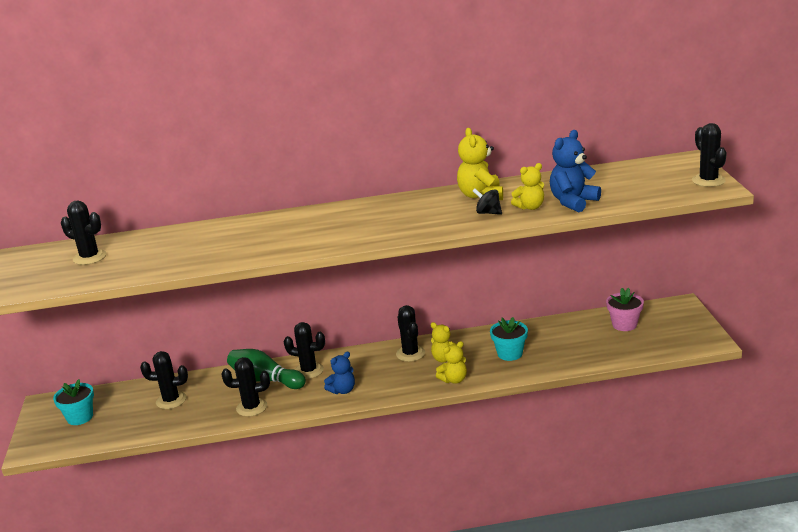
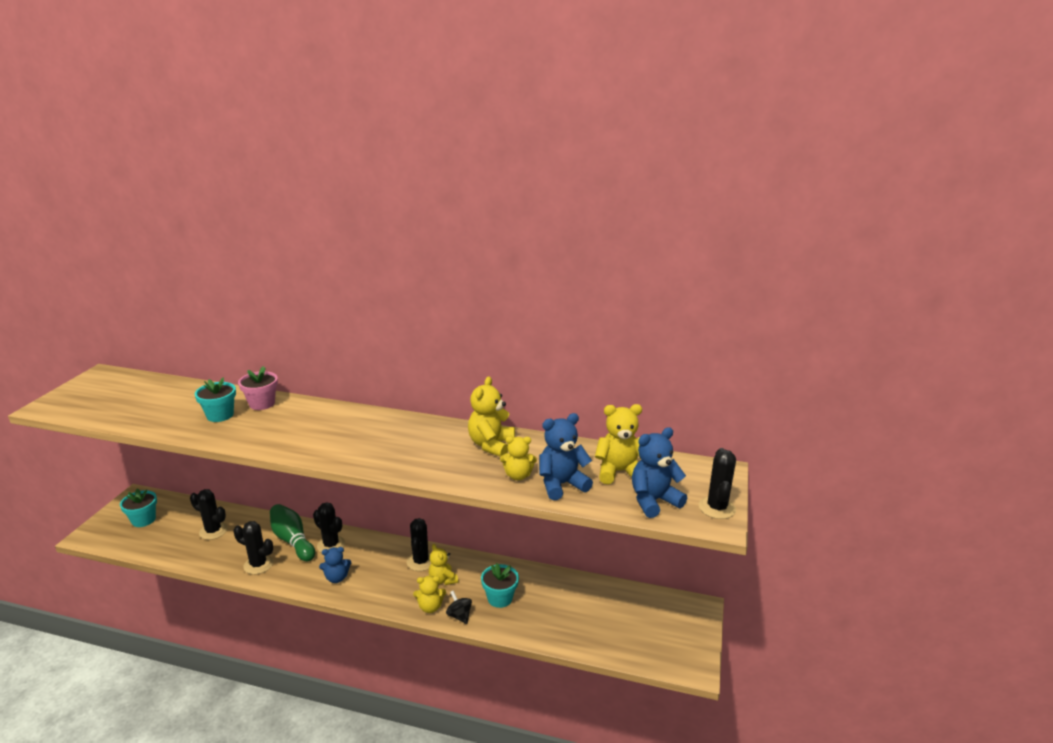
camera: 20 degrees right, 0 degrees up
(89, 257) = (150, 397): black cactus -> none
(189, 248) = (220, 415): none -> turquoise flower pot
(488, 213) = (476, 468): black spinning top -> black spinning top (459, 616)
(609, 182) = (619, 472): none -> yellow teddy bear
(624, 324) = (627, 609): pink flower pot -> pink flower pot (262, 404)
(657, 190) = (653, 501): none -> blue teddy bear

